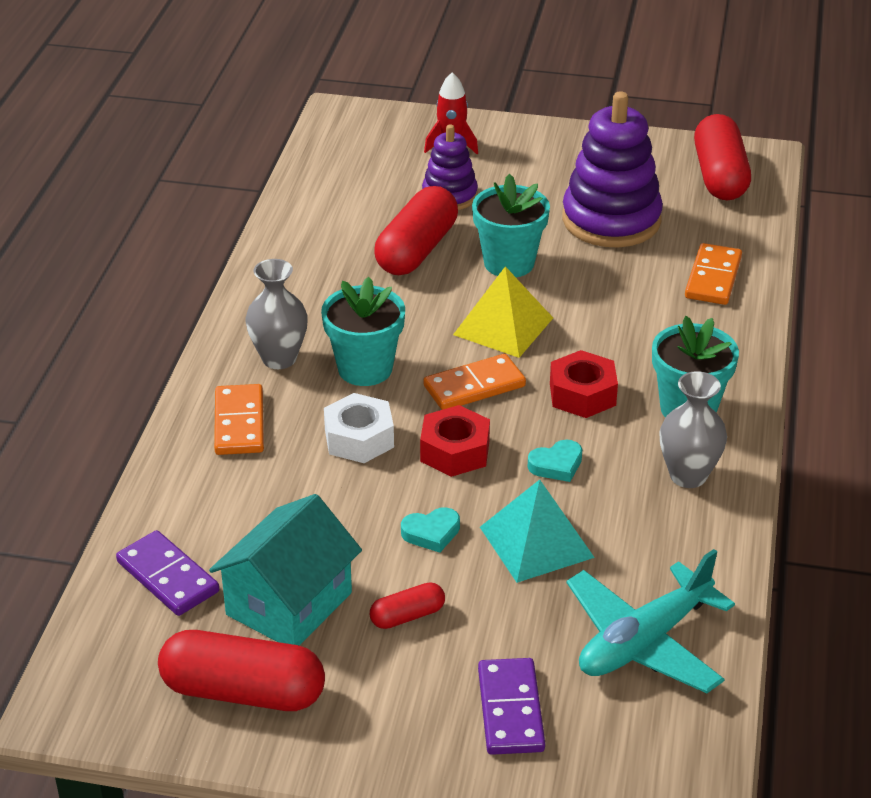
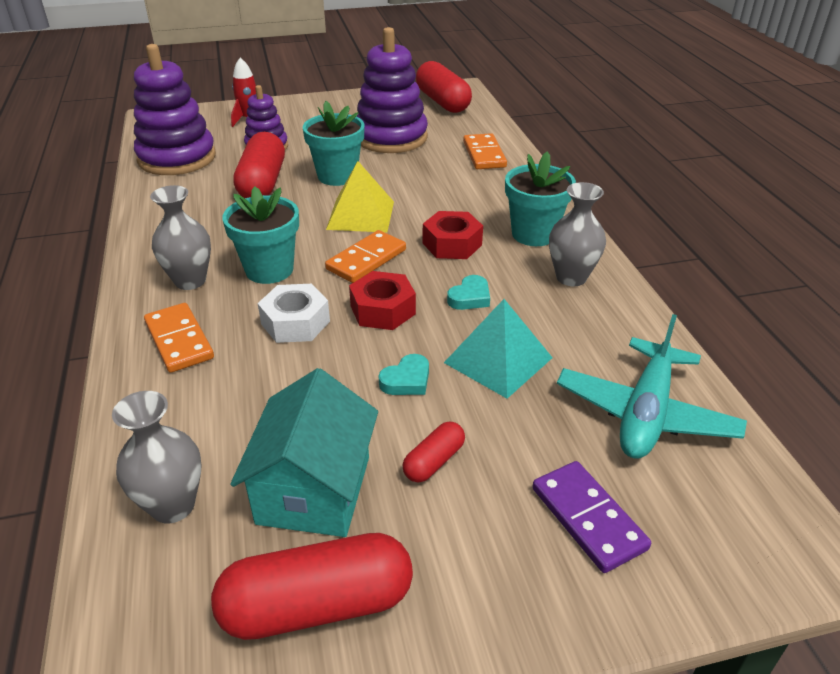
camera: 25 degrees left, 0 degrees up
(168, 577) = (173, 506): purple domino -> grey vase
(337, 187) = (177, 158): none -> purple stacking toy

